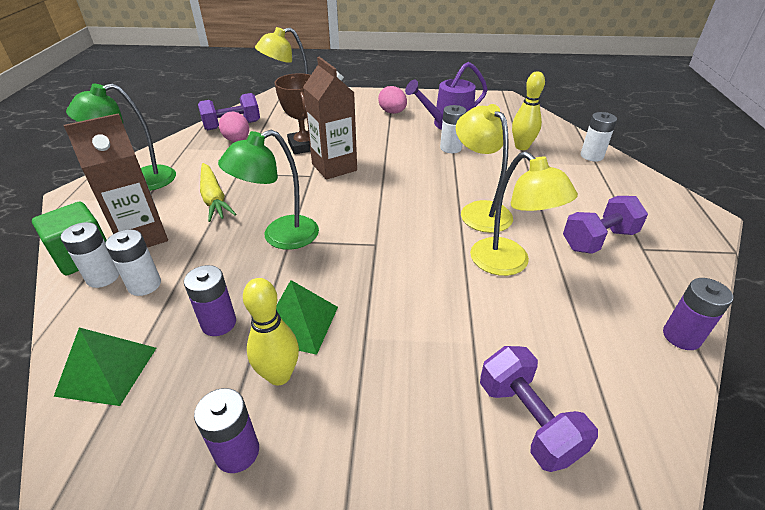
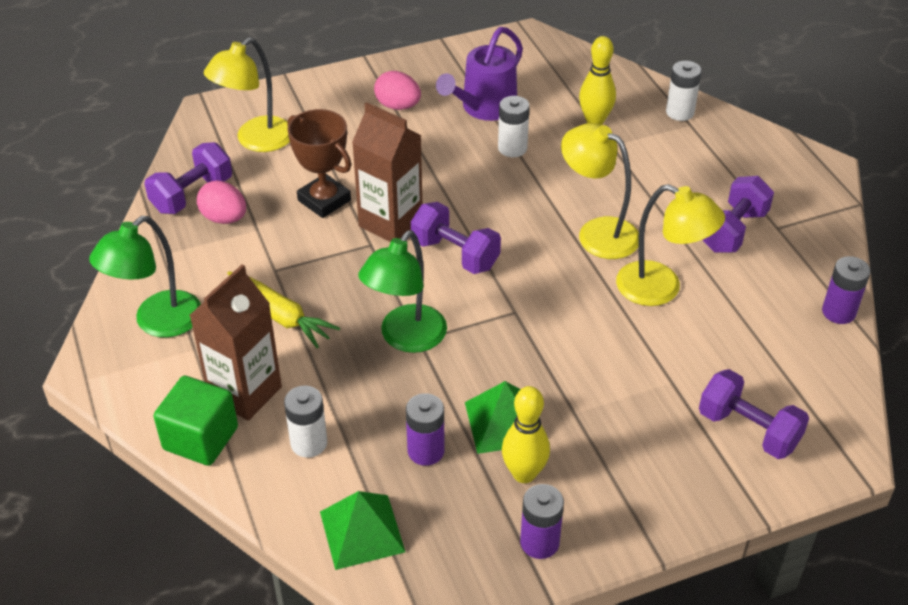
camera: 25 degrees left, 5 degrees up
(103, 277) = (253, 452): white battery -> none
(361, 196) = (455, 254): none -> purple dumbbell

